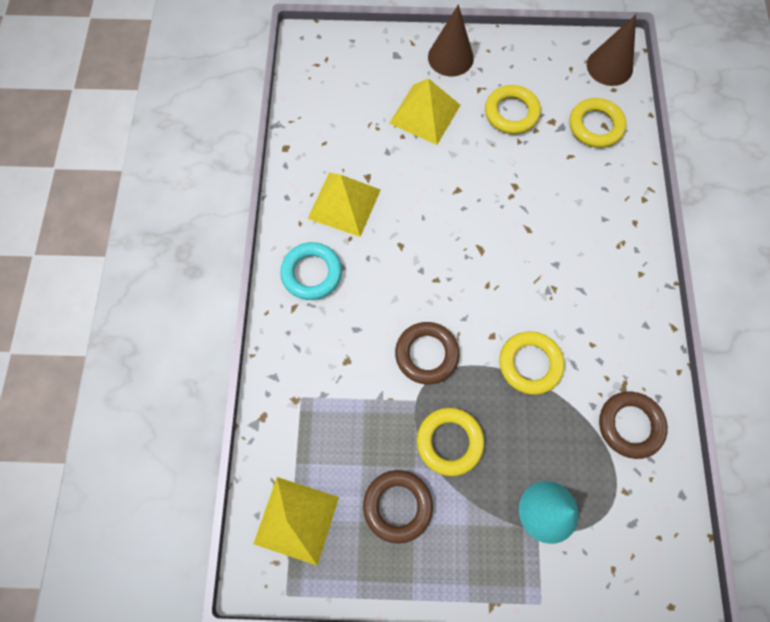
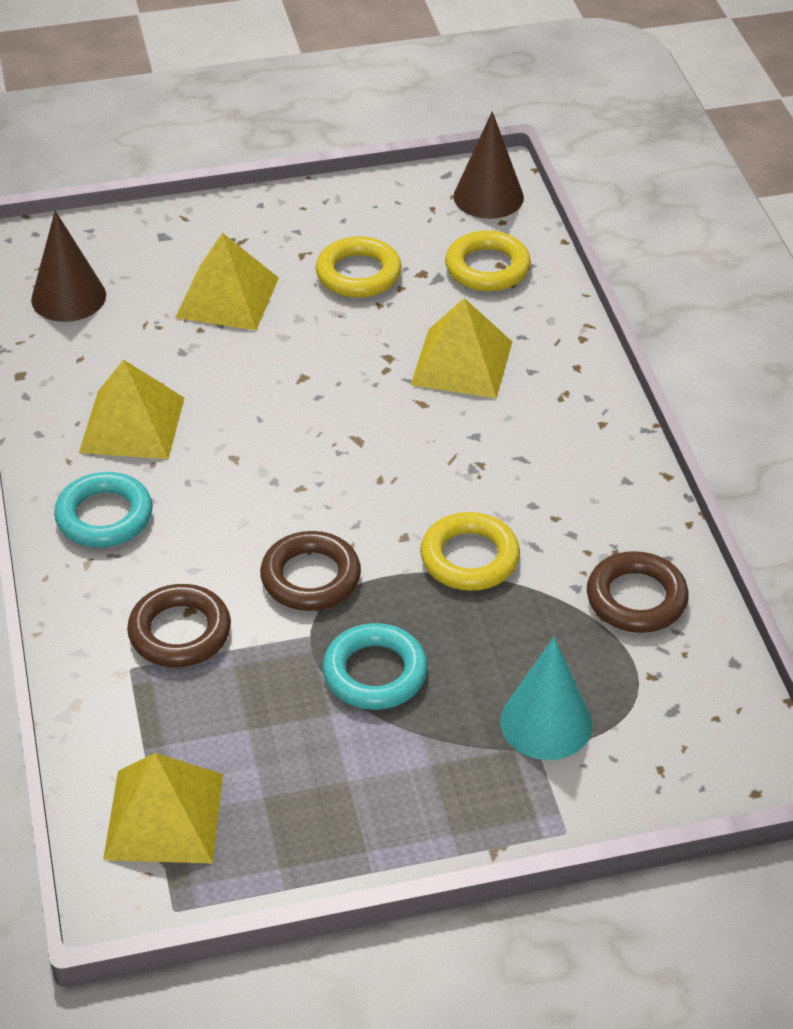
camera: 15 degrees left, 25 degrees down
(397, 506) = (317, 765): brown ring -> brown ring (180, 632)
(449, 442) = (375, 673): yellow ring -> turquoise ring
(450, 57) = (248, 225): brown cone -> brown cone (68, 297)
(561, 202) = (462, 363): none -> yellow pyramid

